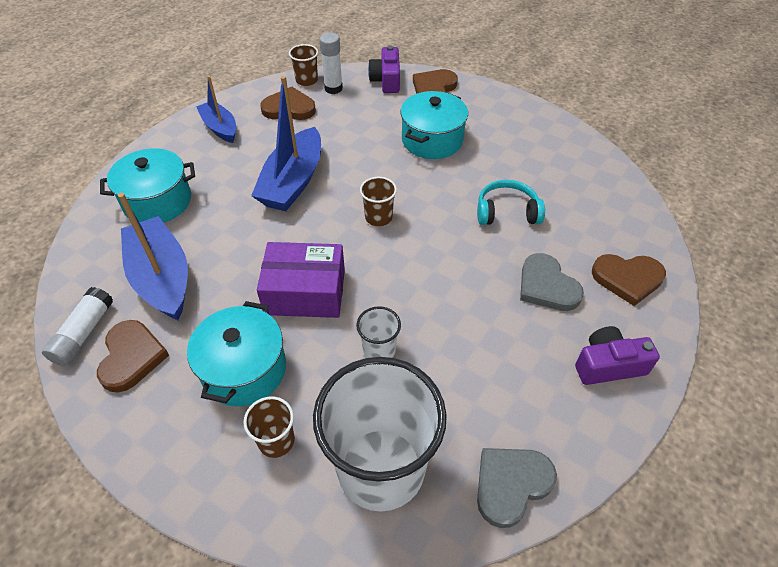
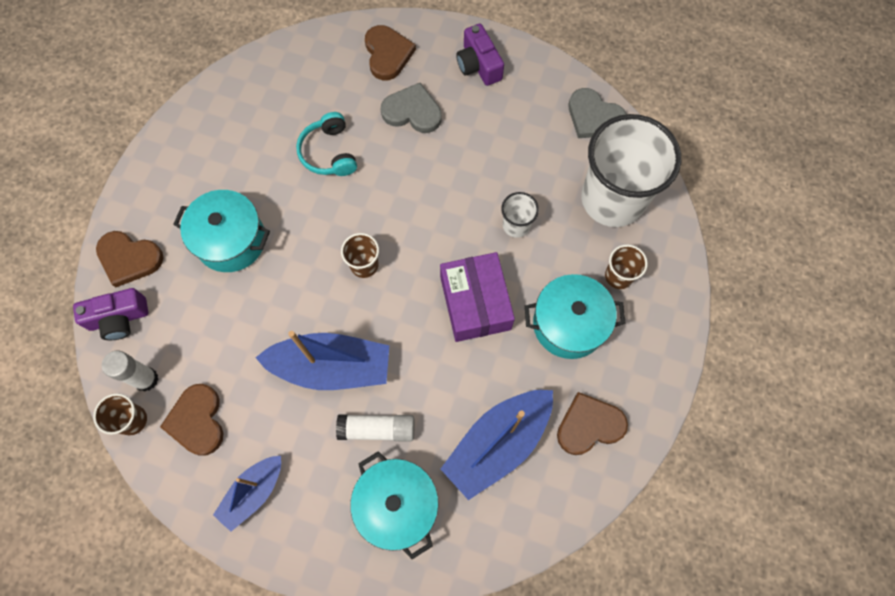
camera: 105 degrees left, 20 degrees up
(83, 333) = (581, 484): white glue stick -> white glue stick (377, 429)
(547, 286) = (412, 111): grey heart -> grey heart turned 120 degrees counterclockwise

